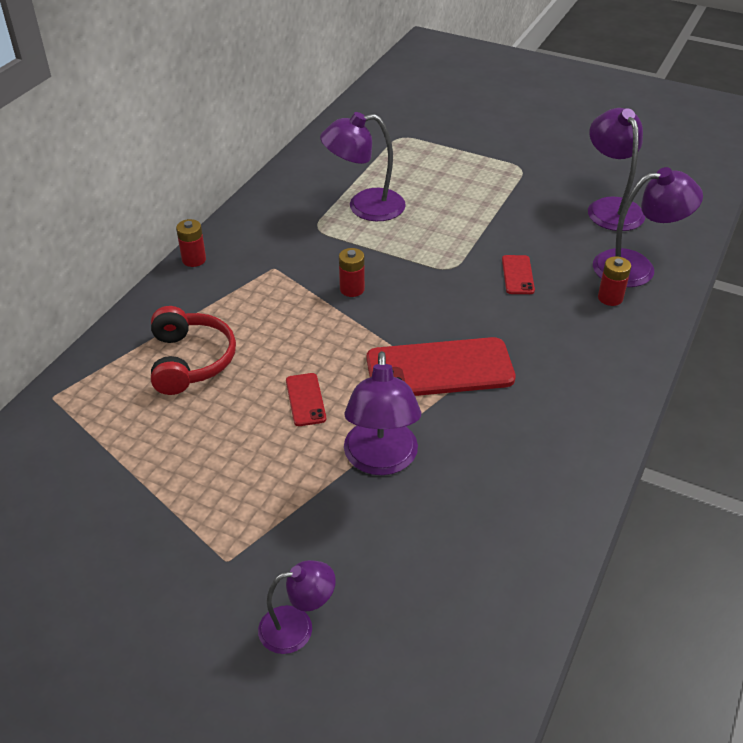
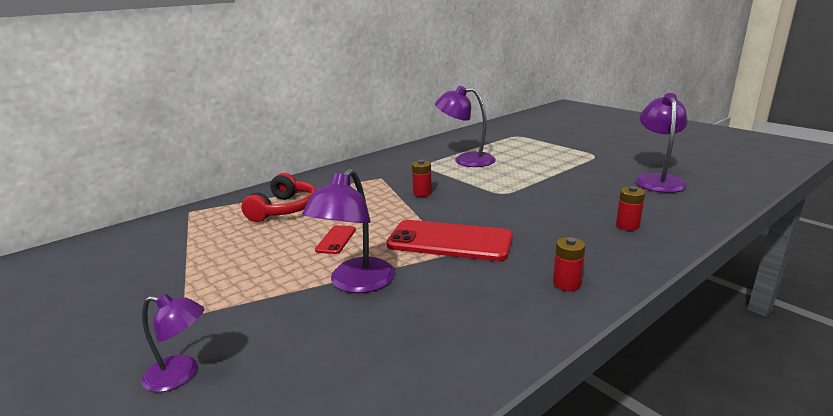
camera: 25 degrees right, 20 degrees down
(194, 259) = (336, 169): red battery -> red battery (566, 284)
(517, 275) = (553, 203): red phone -> none
(636, 267) = (663, 212): purple lamp -> none

